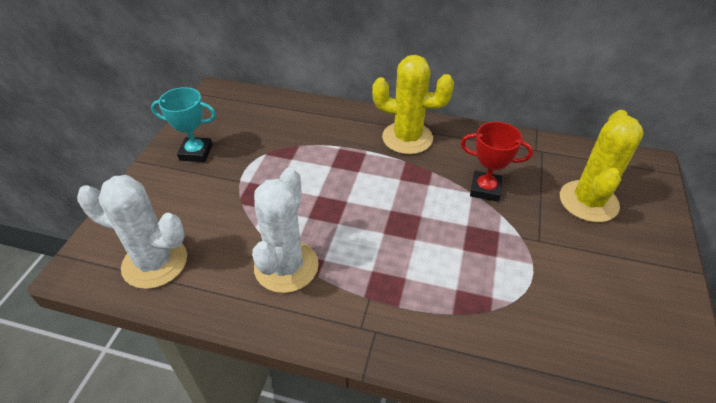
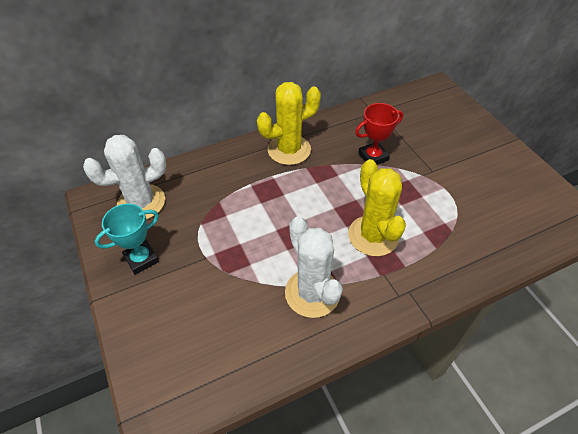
camera: 40 degrees left, 5 degrees up
(155, 262) = (216, 363): white cactus -> white cactus (141, 202)
(588, 201) = (432, 130): yellow cactus -> yellow cactus (373, 236)

